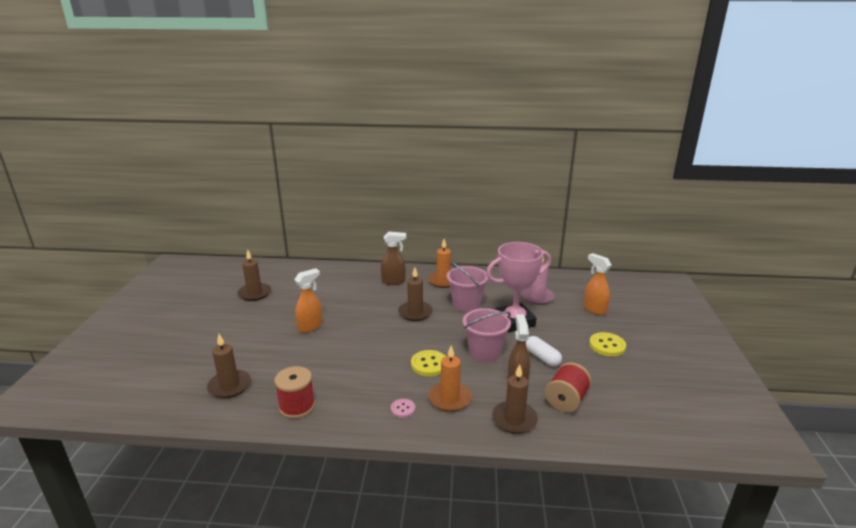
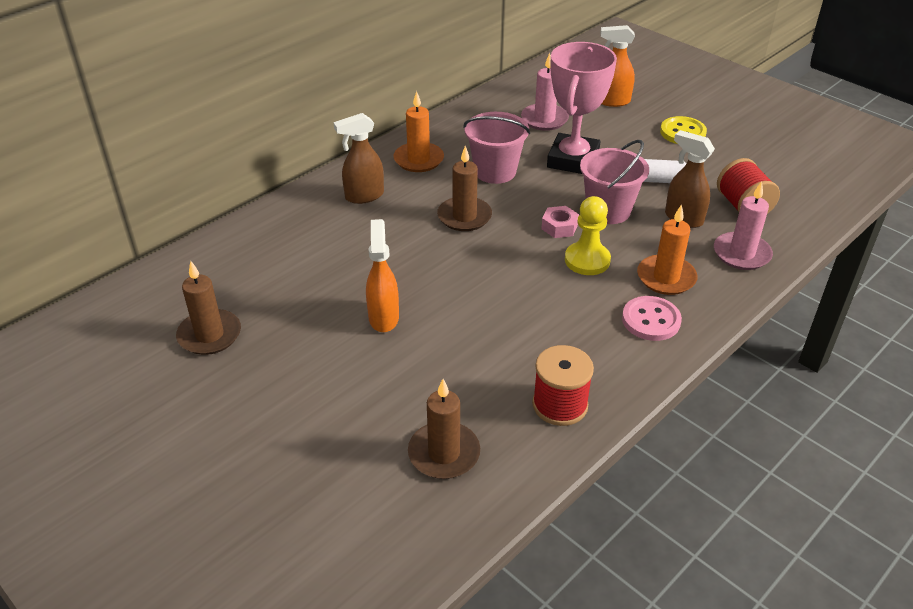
camera: 50 degrees left, 15 degrees up
(393, 281) = (364, 196): brown spray bottle -> brown spray bottle turned 150 degrees counterclockwise
(403, 409) = (651, 320): pink button -> pink button, size x1.67
(429, 364) = (587, 260): yellow button -> yellow pawn
(446, 343) = (559, 227): none -> pink nut
(514, 419) = (741, 254): brown candle -> pink candle

